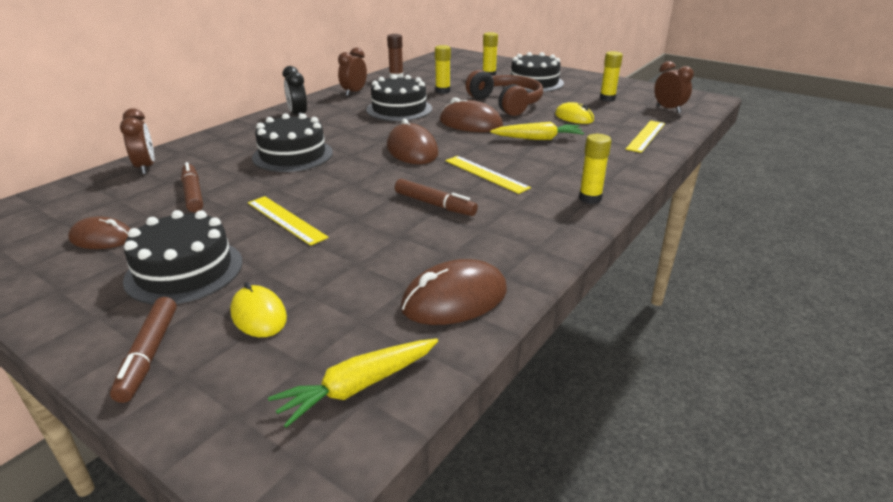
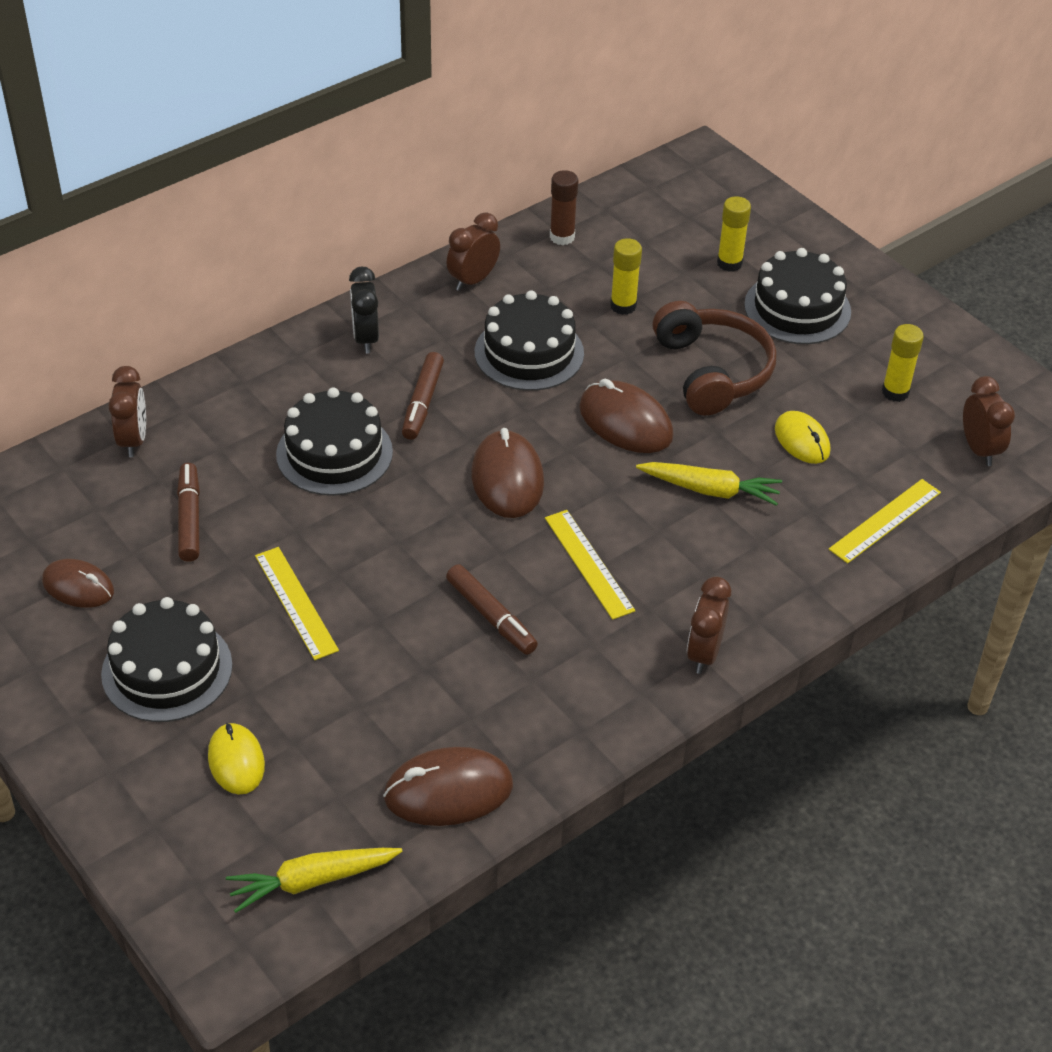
camera: 15 degrees right, 15 degrees up
(149, 354) = (124, 788): brown marker -> brown marker (422, 402)
(590, 198) = (704, 653): yellow glue stick -> brown clock

